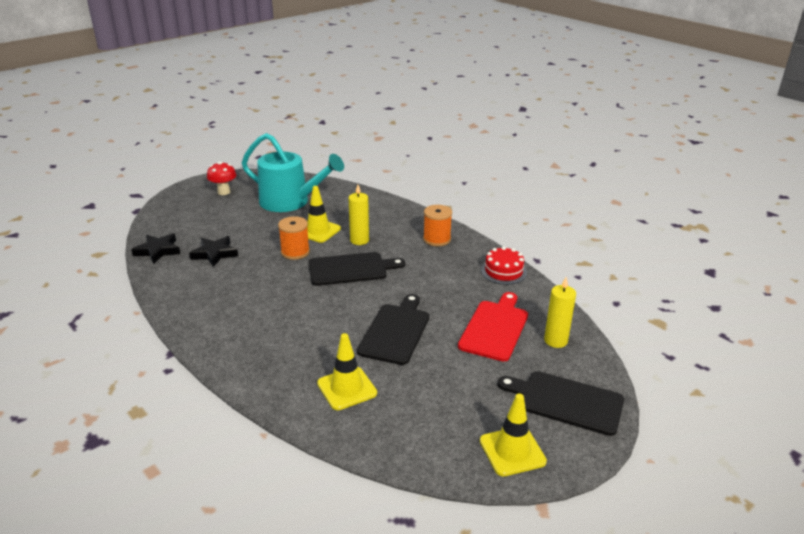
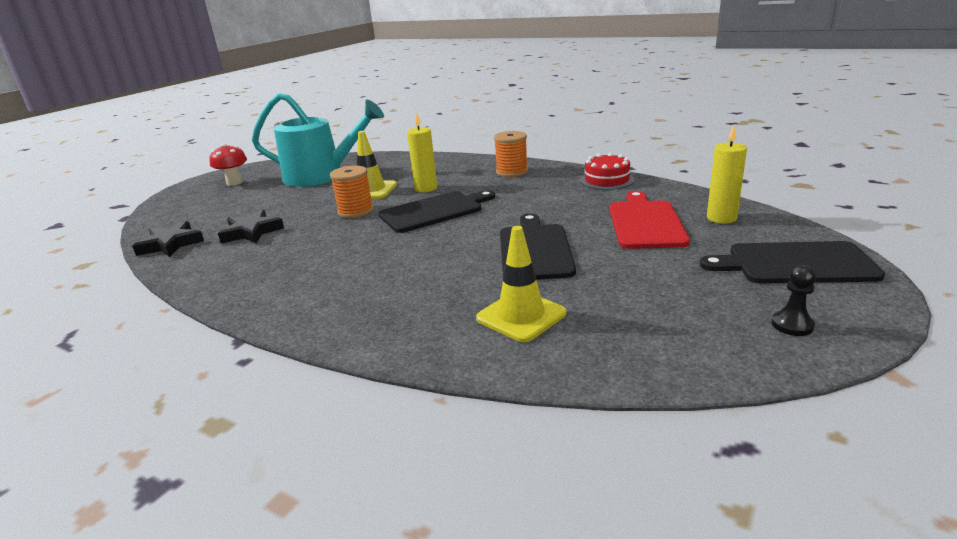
camera: 15 degrees left, 5 degrees down
(512, 451) = (792, 325): yellow traffic cone -> black pawn

